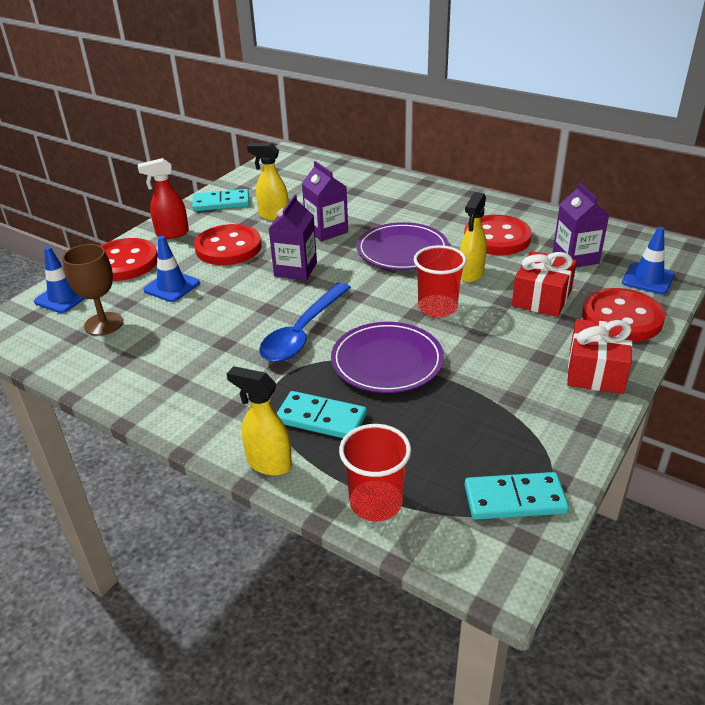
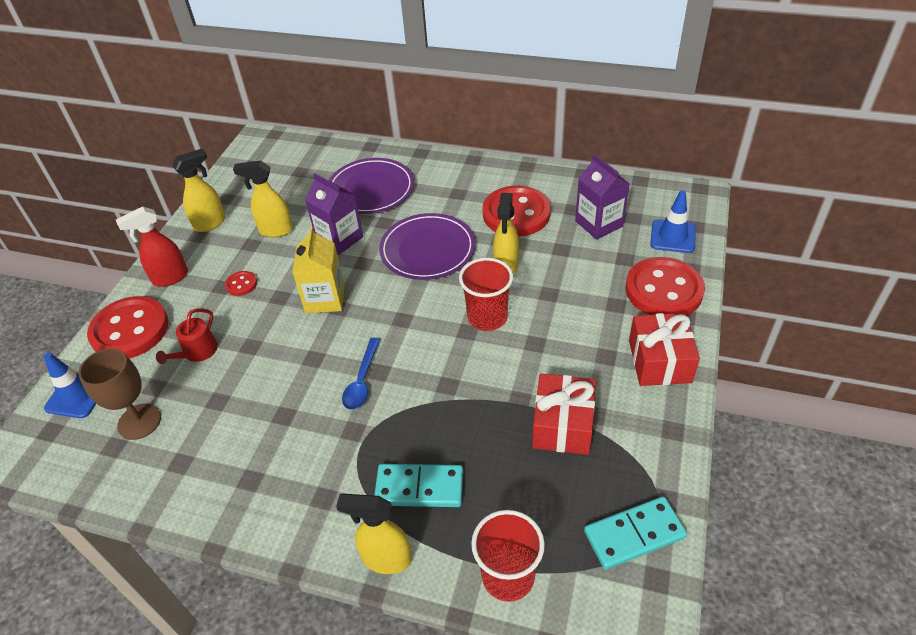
camera: 15 degrees left, 10 degrees up
(171, 286) = (197, 352): blue traffic cone -> red watering can
(221, 203) = (210, 223): turquoise domino -> yellow spray bottle
(228, 248) = (241, 284): red button -> red button, size x0.43
(295, 269) = (325, 299): purple carton -> yellow carton
(303, 332) = (362, 381): blue spoon -> blue spoon, size x0.58
(387, 361) = (460, 398): purple plate -> purple plate (371, 189)
(542, 298) = (583, 282): red gift -> red gift (563, 425)

